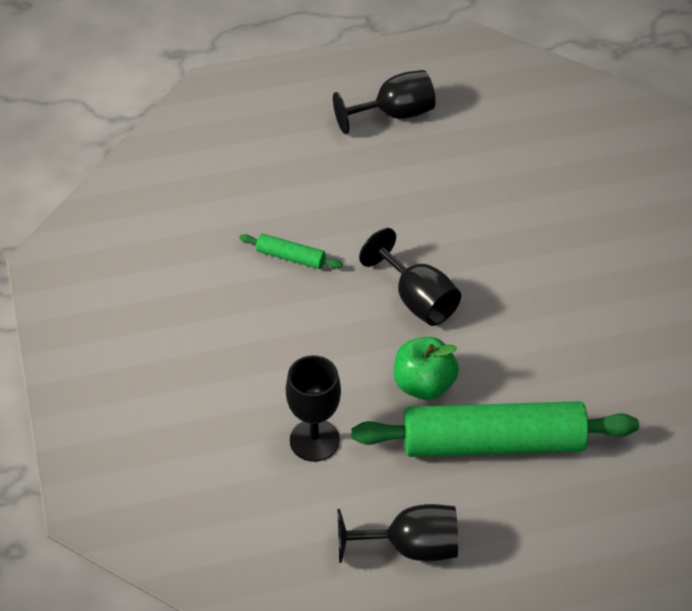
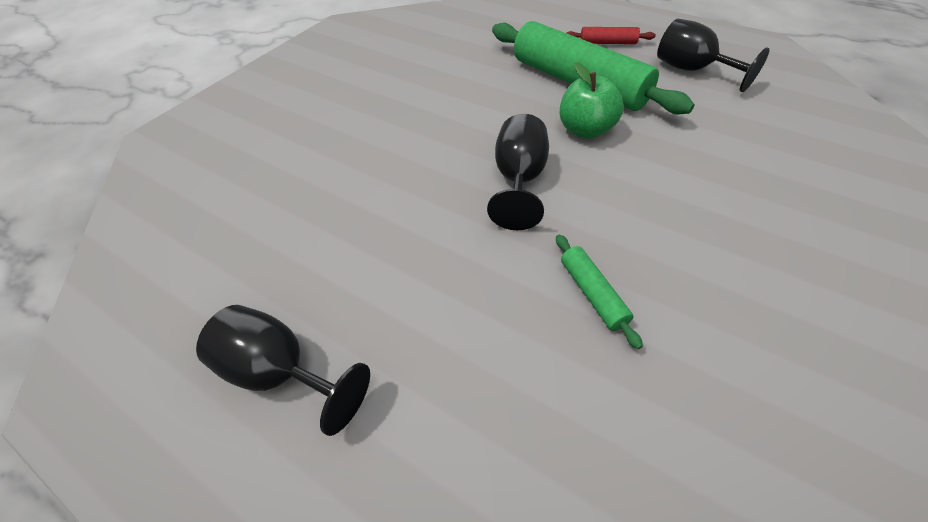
camera: 130 degrees left, 0 degrees up
(314, 440) = (711, 146): black goblet -> none
(535, 535) = (607, 43): none -> red rolling pin

